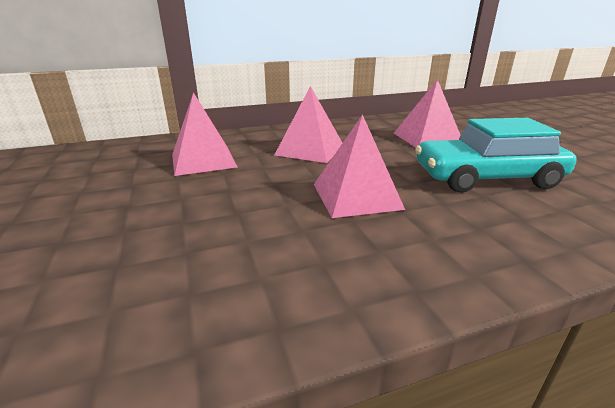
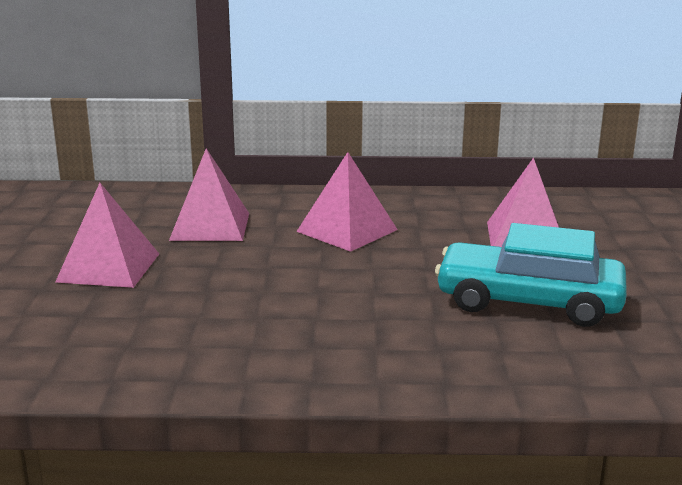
camera: 20 degrees right, 5 degrees down
(356, 196) = (344, 295): pink pyramid -> pink pyramid (109, 267)

